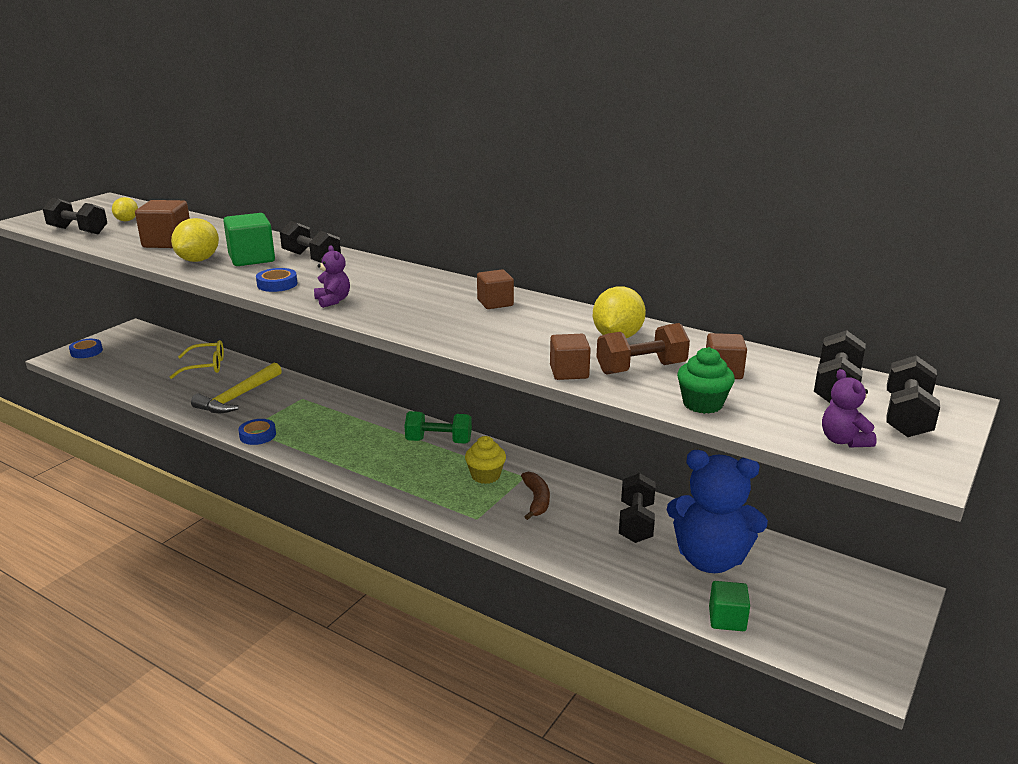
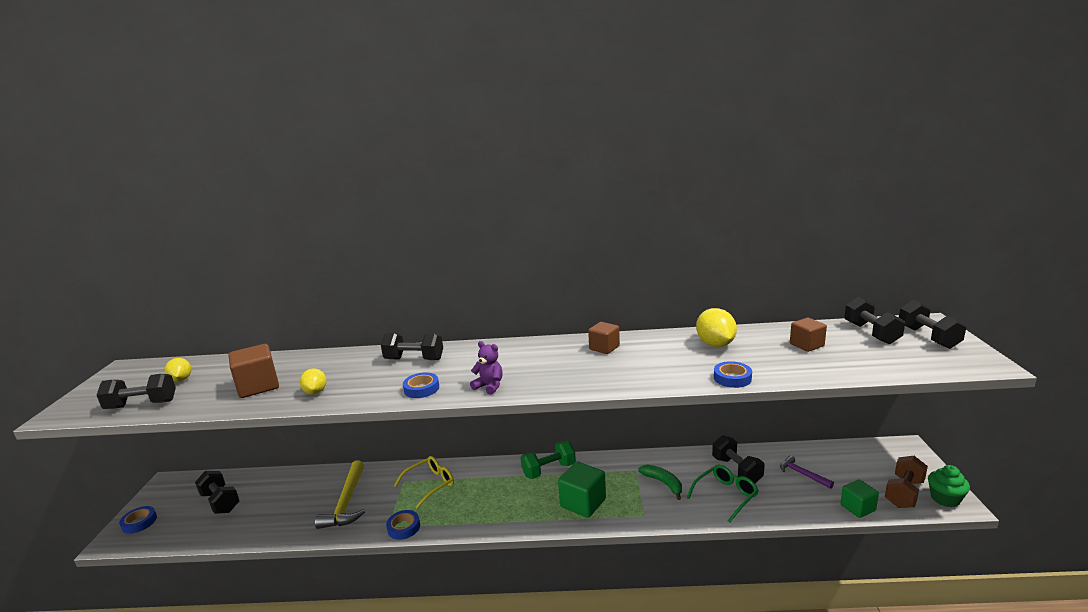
camera: 30 degrees left, 5 degrees down
(152, 358) = (220, 502): none -> black dumbbell
(198, 260) = (315, 392): yellow lemon -> yellow lemon, size x0.63
(206, 366) = (284, 488): yellow glasses -> yellow glasses (431, 484)
(251, 258) = (362, 375): green cube -> green cube (583, 503)
(485, 476) = (611, 481): yellow cupcake -> none
(537, 500) = (663, 483): brown banana -> green banana
(569, 372) = (732, 378): brown cube -> blue tape
(588, 540) = (726, 495): none -> green glasses
(641, 369) = (765, 360): brown dumbbell -> brown dumbbell (904, 493)
(702, 404) = (834, 369): green cupcake -> green cupcake (945, 499)
(710, 559) = (802, 474): blue teddy bear -> purple hammer
(843, 440) = (930, 363): purple teddy bear -> none

